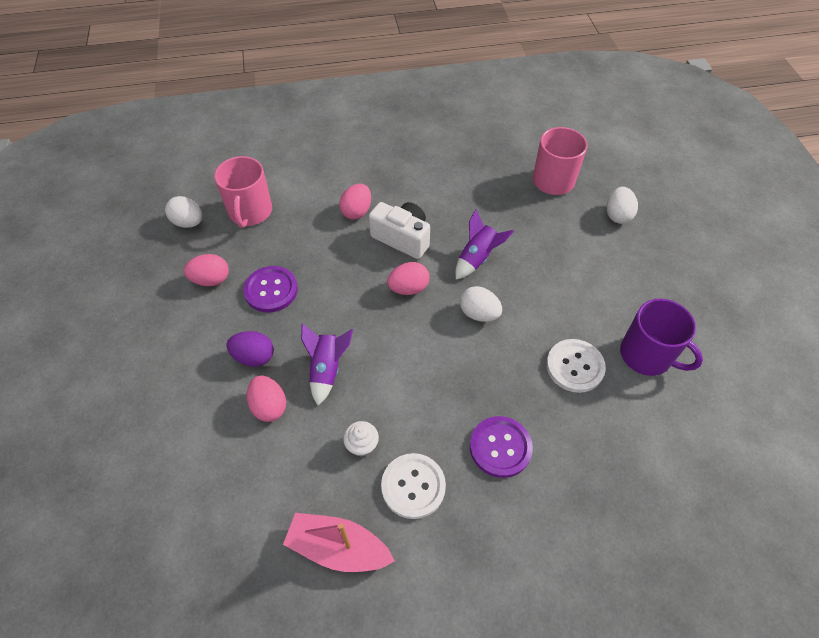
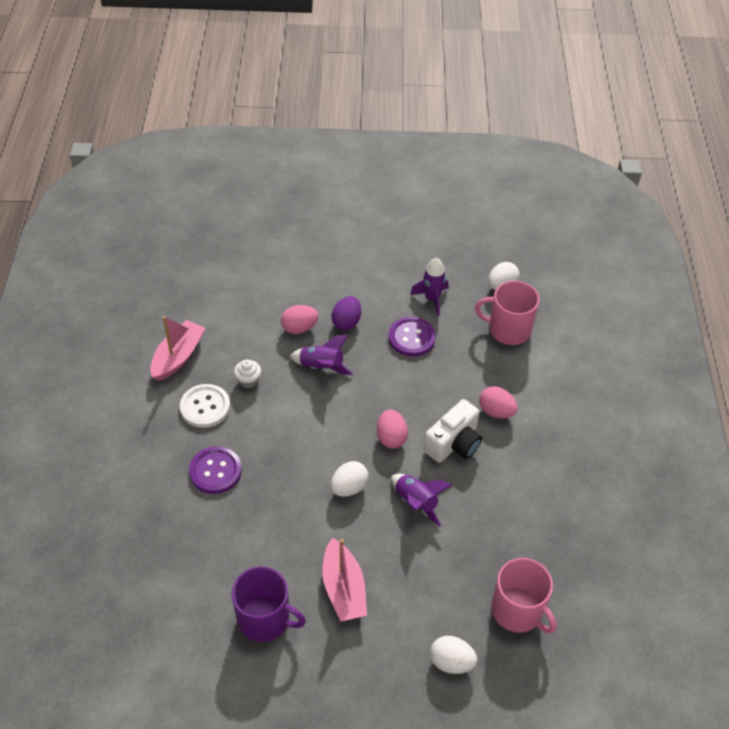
camera: 100 degrees right, 5 degrees down
(211, 280) = (432, 299): pink egg -> purple rocket
(574, 366) = (271, 550): white button -> none
(588, 298) = (343, 588): none -> pink boat
(647, 355) = (265, 619): purple mug -> purple mug turned 120 degrees counterclockwise

